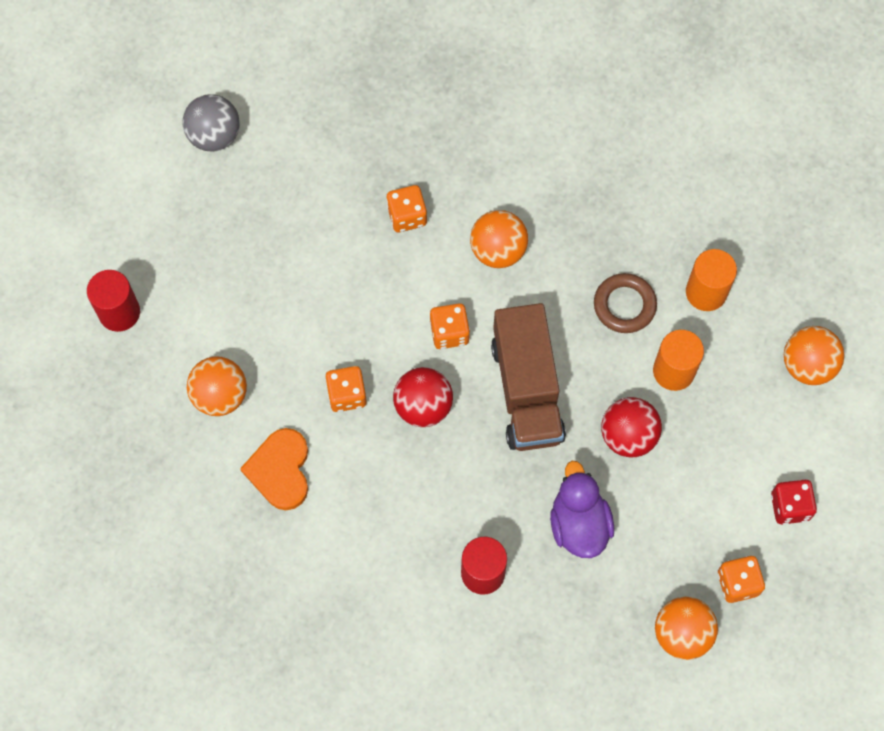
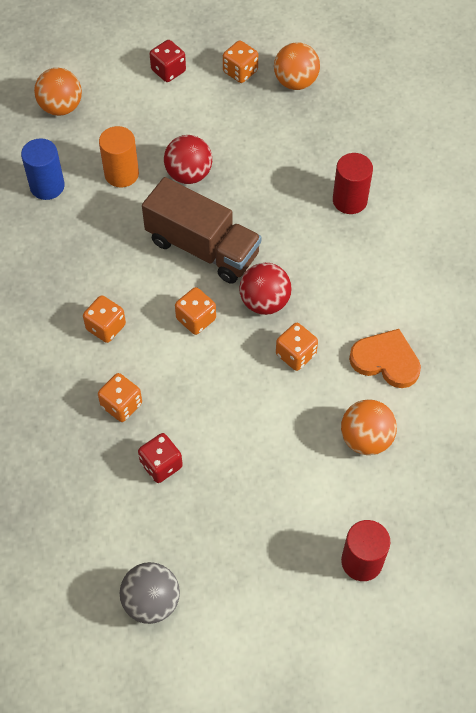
camera: 125 degrees left, 10 degrees down
(280, 470) = (386, 360): orange heart -> orange heart turned 120 degrees counterclockwise
(325, 213) = (161, 465): none -> red dice
(498, 250) = (106, 327): orange ball -> orange dice
(526, 390) = (202, 247): brown truck -> brown truck turned 75 degrees clockwise
(579, 524) = (272, 168): purple duck -> none
(624, 305) = (93, 226): brown ring -> none
(706, 292) = (47, 186): orange cylinder -> blue cylinder

